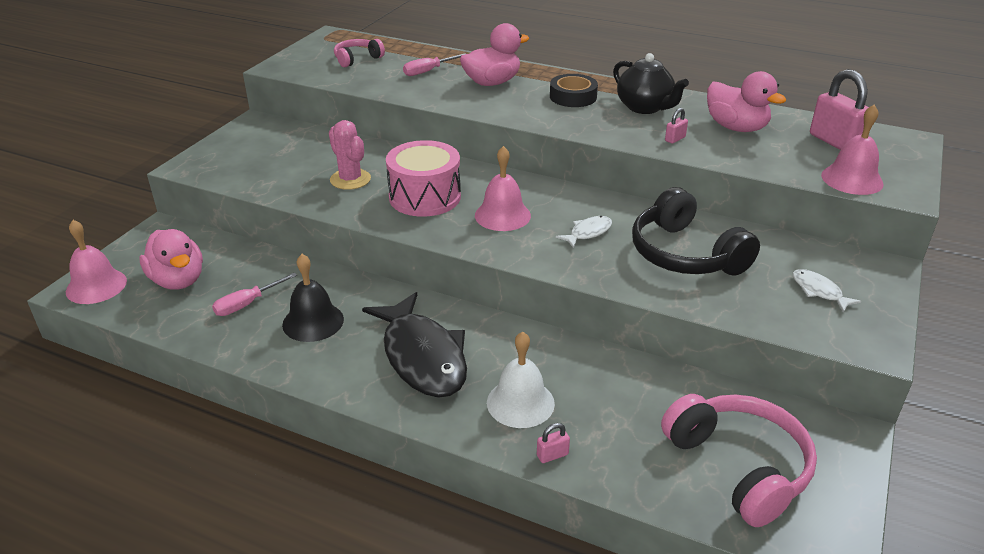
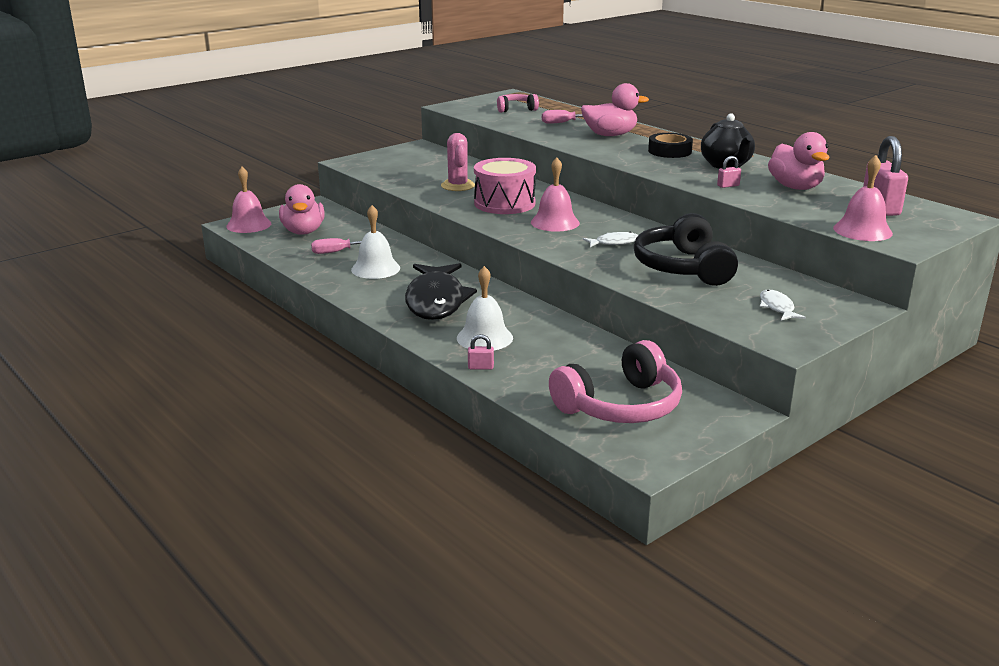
camera: 25 degrees right, 10 degrees down
(313, 322) = (375, 269): black bell -> white bell
(739, 466) = (620, 406): pink headphones -> pink headphones turned 60 degrees clockwise

